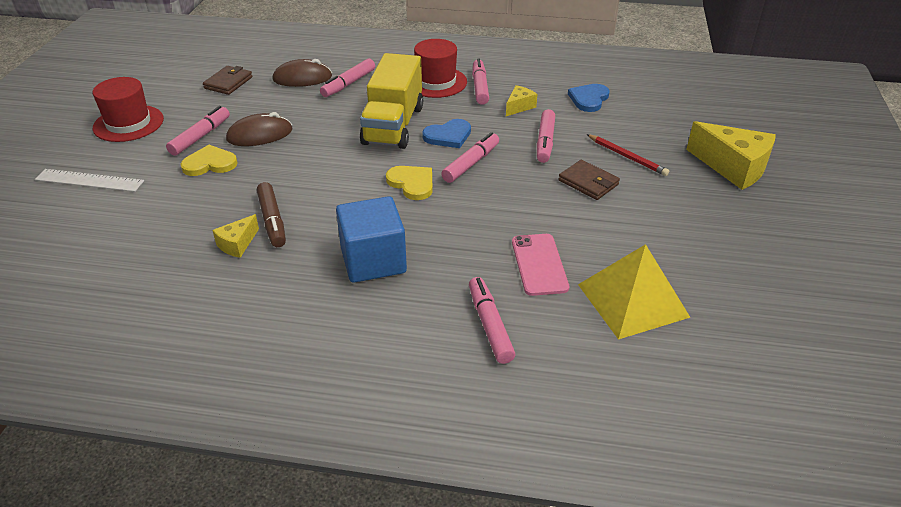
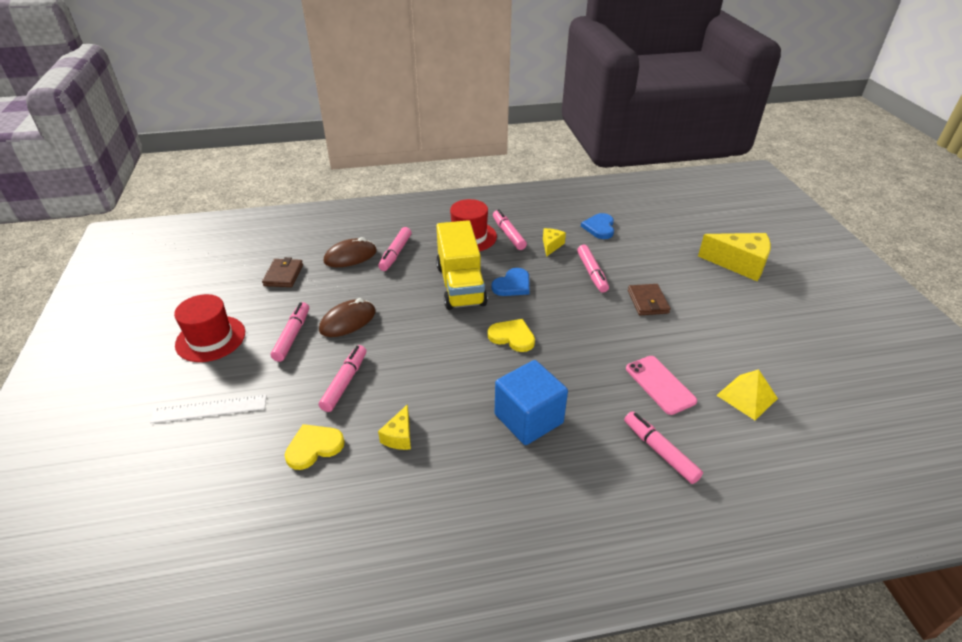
camera: 20 degrees left, 0 degrees up
(210, 164) = (319, 361): yellow heart -> yellow heart (314, 447)
(272, 221) = (415, 404): brown marker -> none
(471, 163) = (547, 306): pink marker -> pink marker (345, 382)
(588, 182) = (647, 302): brown wallet -> brown wallet turned 60 degrees clockwise
(627, 157) = (660, 272): red pencil -> none
(632, 300) = (746, 396): yellow pyramid -> yellow pyramid, size x0.65

